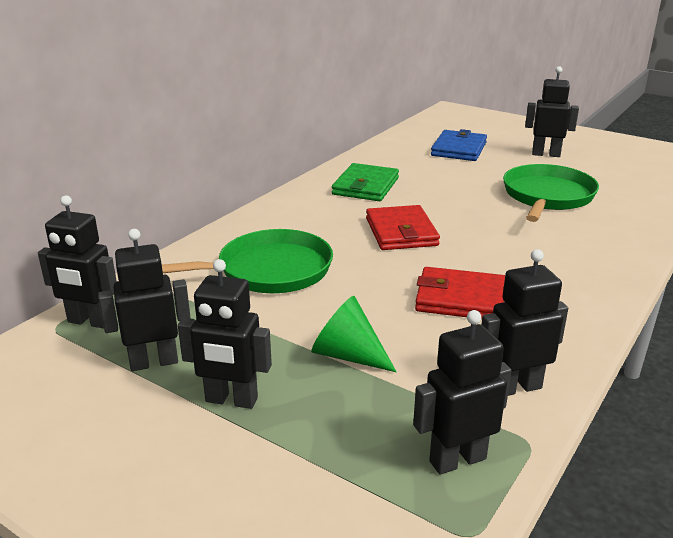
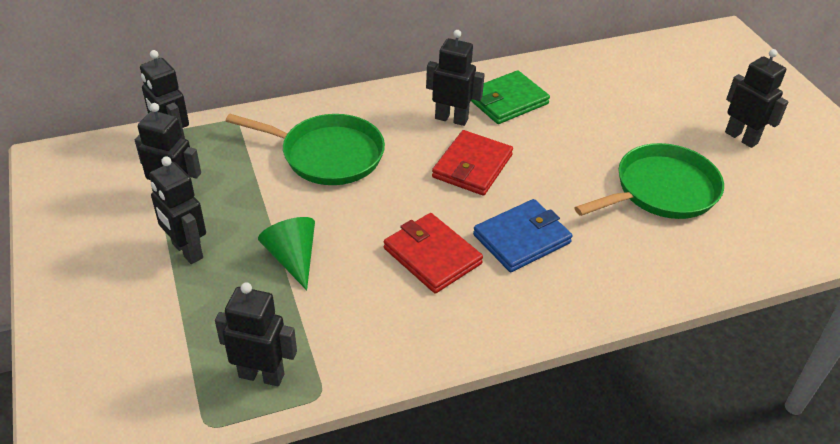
camera: 35 degrees right, 15 degrees up
(459, 149) = (657, 92): blue wallet -> blue wallet (522, 239)
(515, 387) = (368, 350): black robot -> black robot (451, 119)

